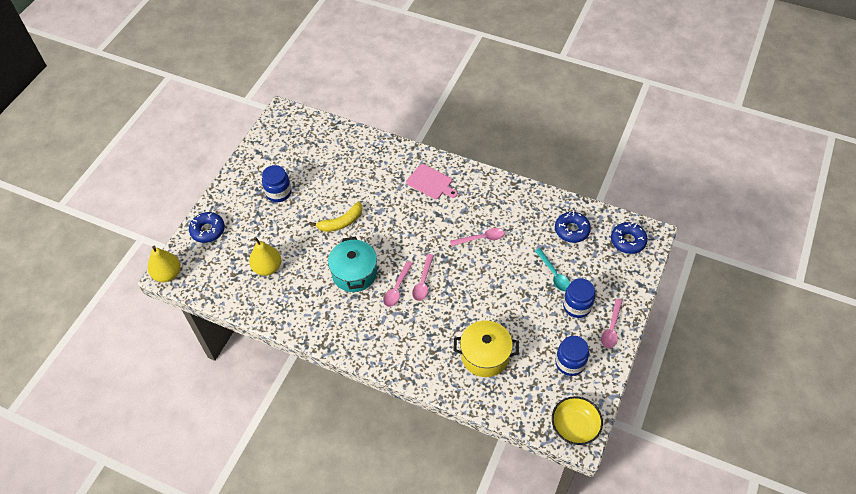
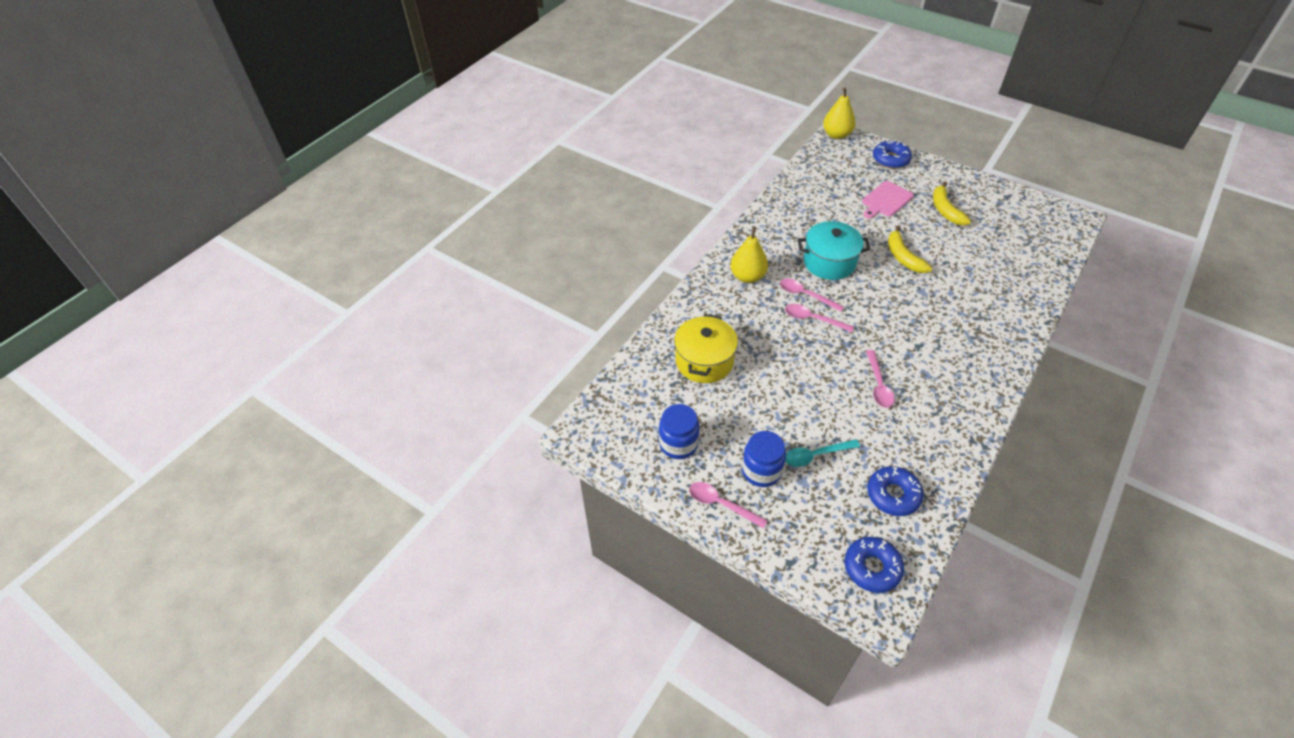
camera: 100 degrees right, 5 degrees down
(267, 267) = (841, 198): yellow pear -> yellow pear (747, 276)
(278, 193) = (945, 210): blue jar -> yellow banana
(431, 182) = (973, 346): pink cutting board -> pink cutting board (886, 200)
(575, 426) = (595, 430): yellow bowl -> none

